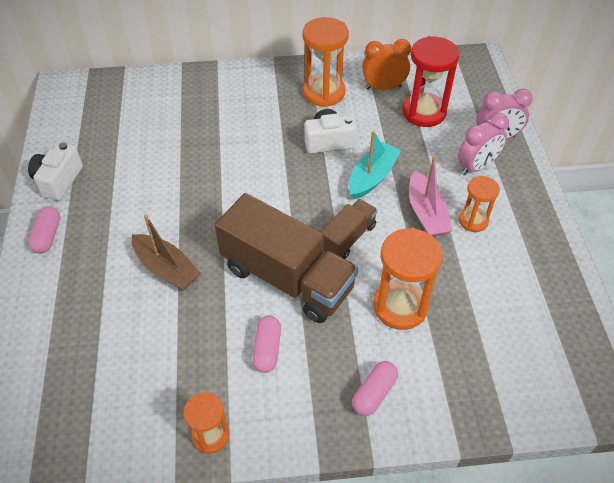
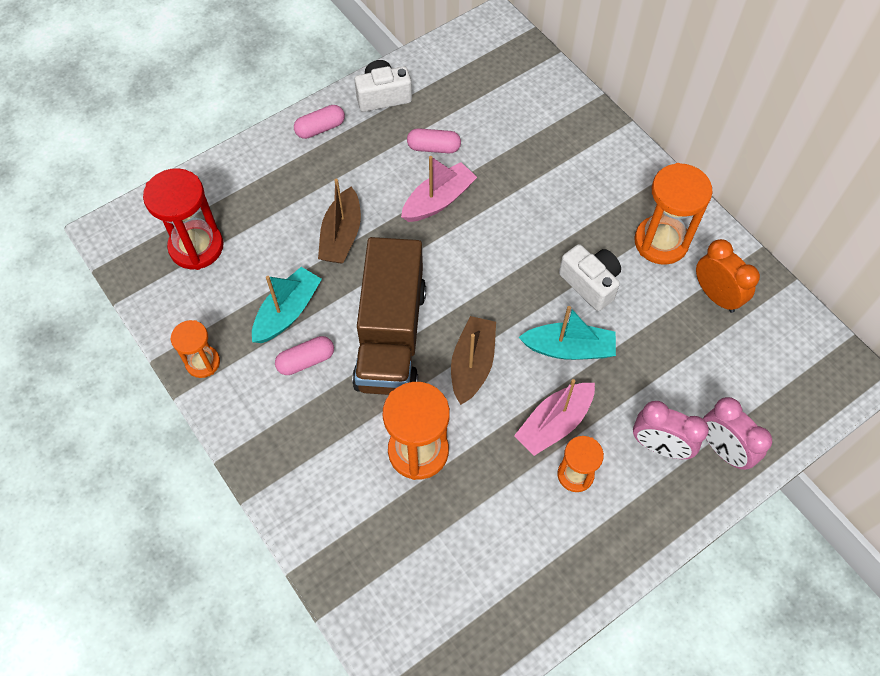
camera: 60 degrees right, 10 degrees up
(188, 191) = (438, 200): none -> pink boat
(209, 342) = (287, 312): none -> turquoise boat
(348, 238) = (472, 365): brown truck -> brown boat
(374, 393) = (310, 471): pink capsule -> pink capsule (434, 147)
(424, 112) = (707, 355): red hourglass -> red hourglass (196, 247)

